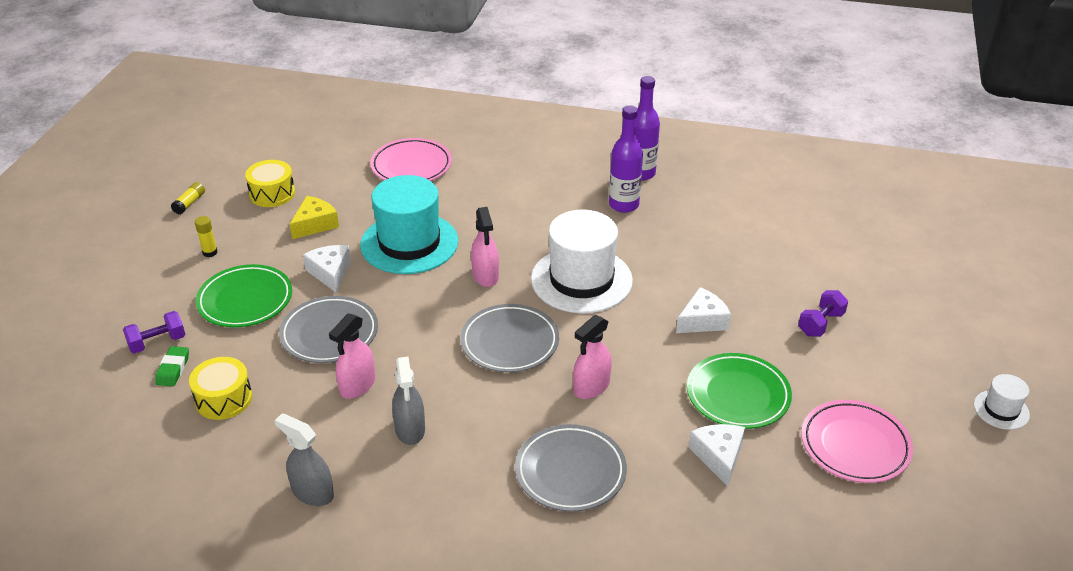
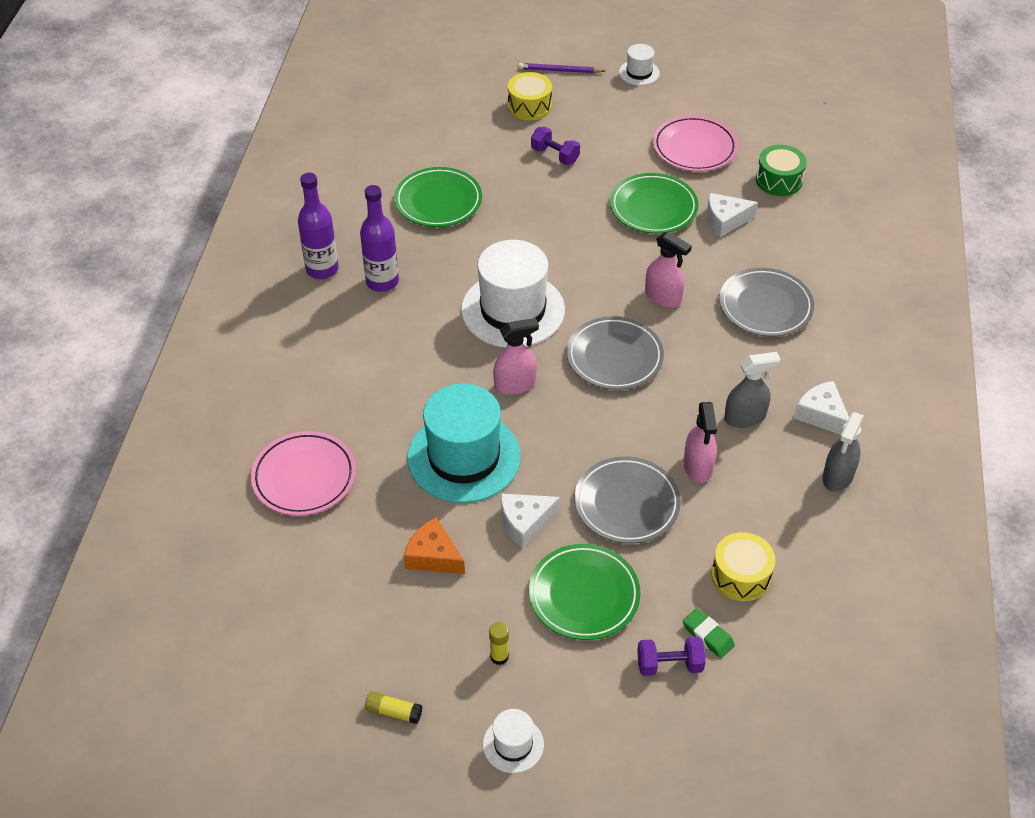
camera: 95 degrees left, 10 degrees up
(134, 255) = (513, 744): none -> white hat
(157, 342) = (669, 665): purple dumbbell -> purple dumbbell turned 60 degrees counterclockwise
(173, 369) = (708, 635): green eraser -> green eraser turned 45 degrees clockwise
(272, 193) = (368, 617): yellow drum -> yellow drum (529, 106)
(315, 224) = (433, 556): yellow cheese -> orange cheese
(357, 386) = (698, 466): pink spray bottle -> pink spray bottle turned 60 degrees clockwise
(702, 320) = (562, 226): white cheese -> white cheese (821, 415)
(736, 240) = (438, 201): none -> green plate
(801, 522) = (778, 180): none -> green drum
(983, 339) = (559, 70): none -> purple pencil

